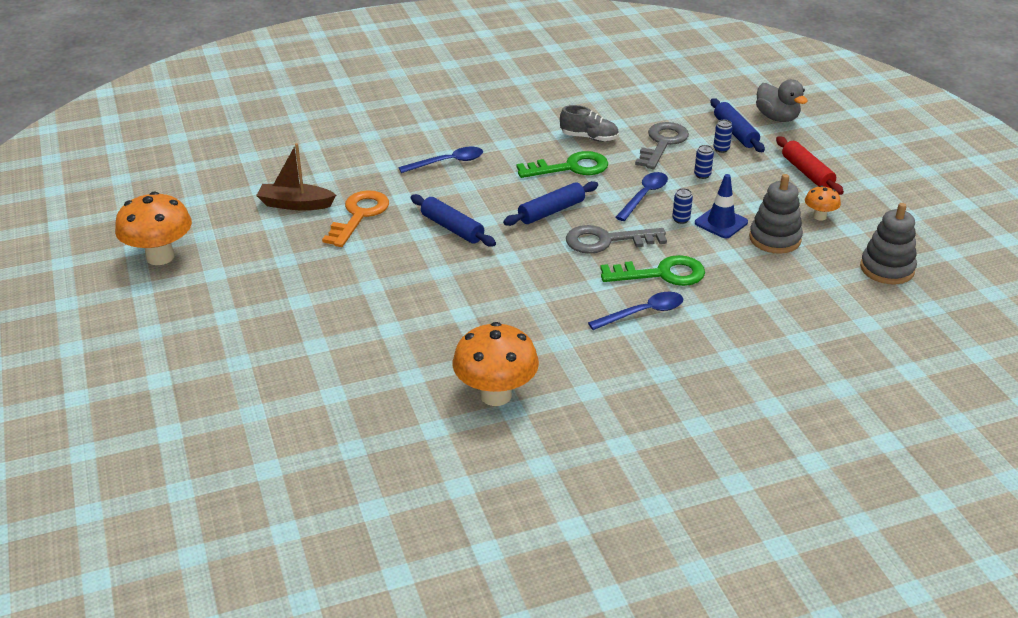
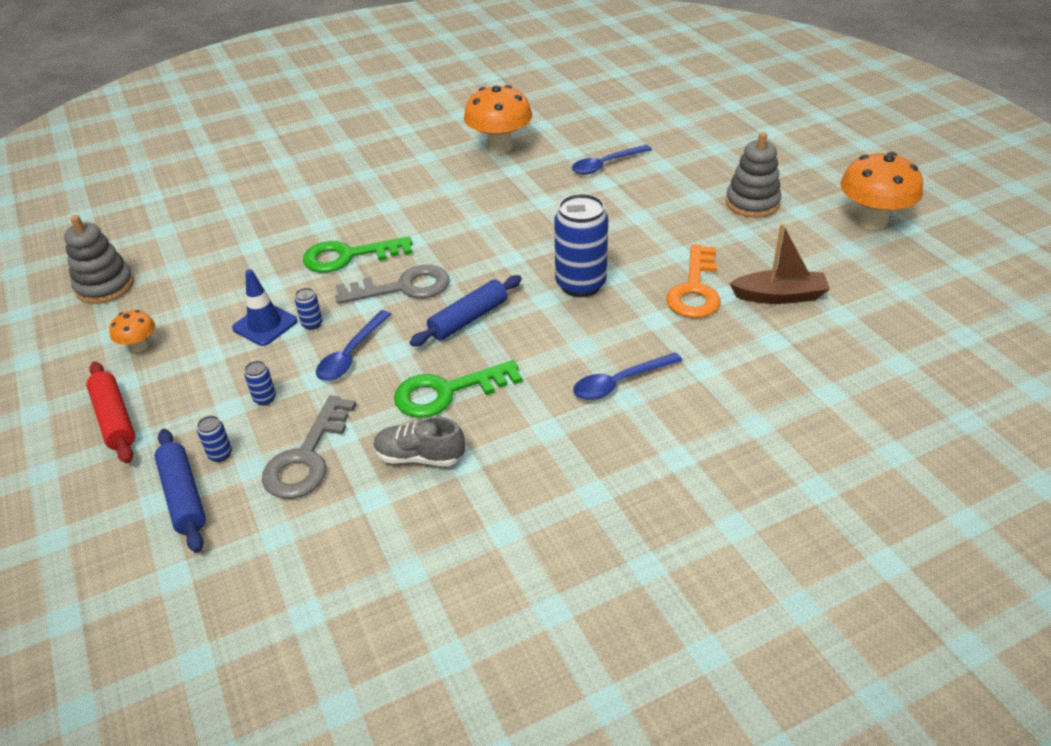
camera: 175 degrees right, 5 degrees up
(452, 228) = (580, 284): blue rolling pin -> blue can
(643, 313) = (373, 218): blue spoon -> blue spoon (605, 165)
(775, 239) = (210, 310): grey stacking toy -> grey stacking toy (752, 203)
(777, 118) = (96, 544): grey duck -> none

